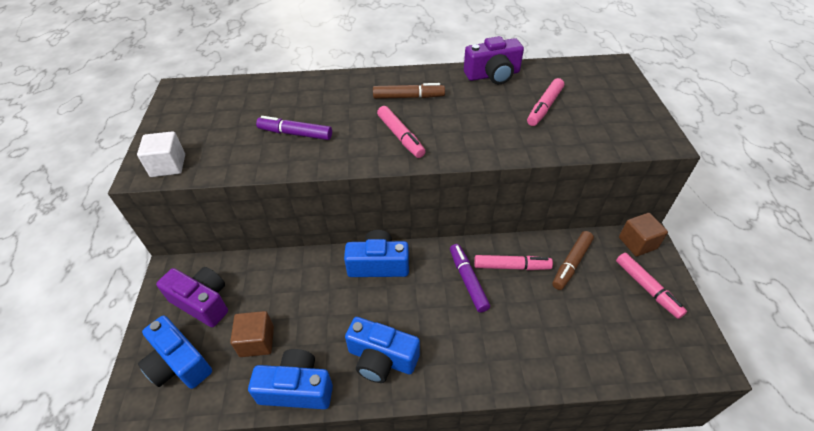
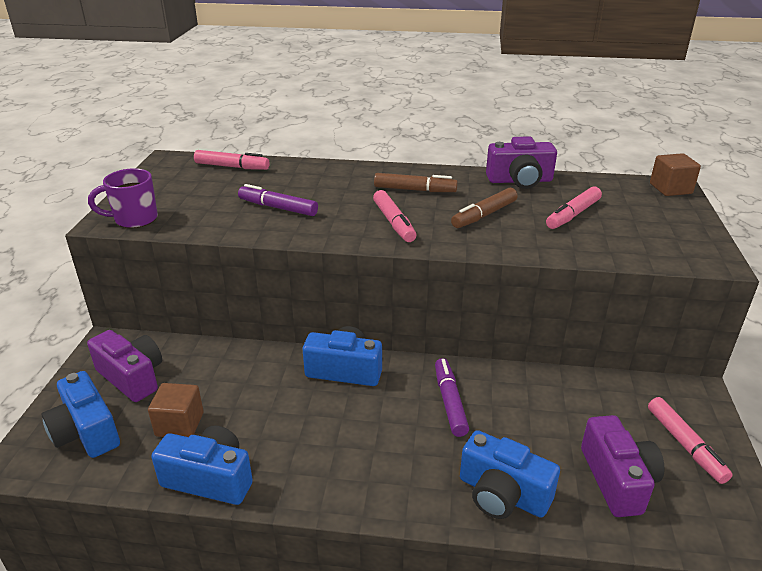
camera: 10 degrees right, 15 degrees down
(168, 165) = (134, 219): white cube -> purple mug
(381, 359) = (320, 465): blue camera -> blue camera (502, 494)
(511, 266) = (508, 395): pink marker -> pink marker (232, 167)
(571, 263) = (588, 403): brown marker -> brown marker (484, 215)
(606, 328) = (617, 480): none -> purple camera
(637, 243) = (683, 394): brown cube -> brown cube (670, 189)

